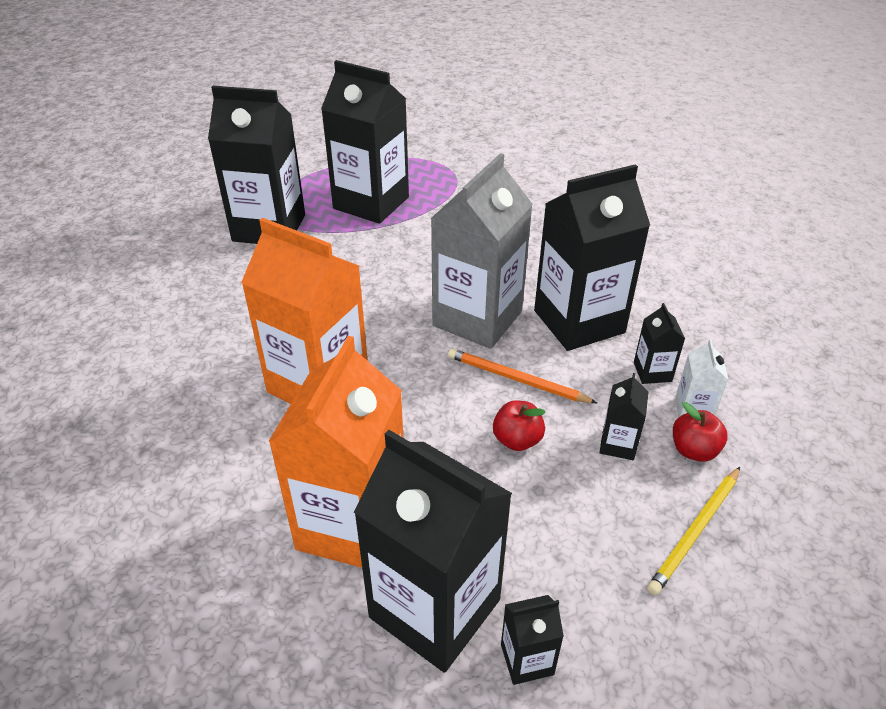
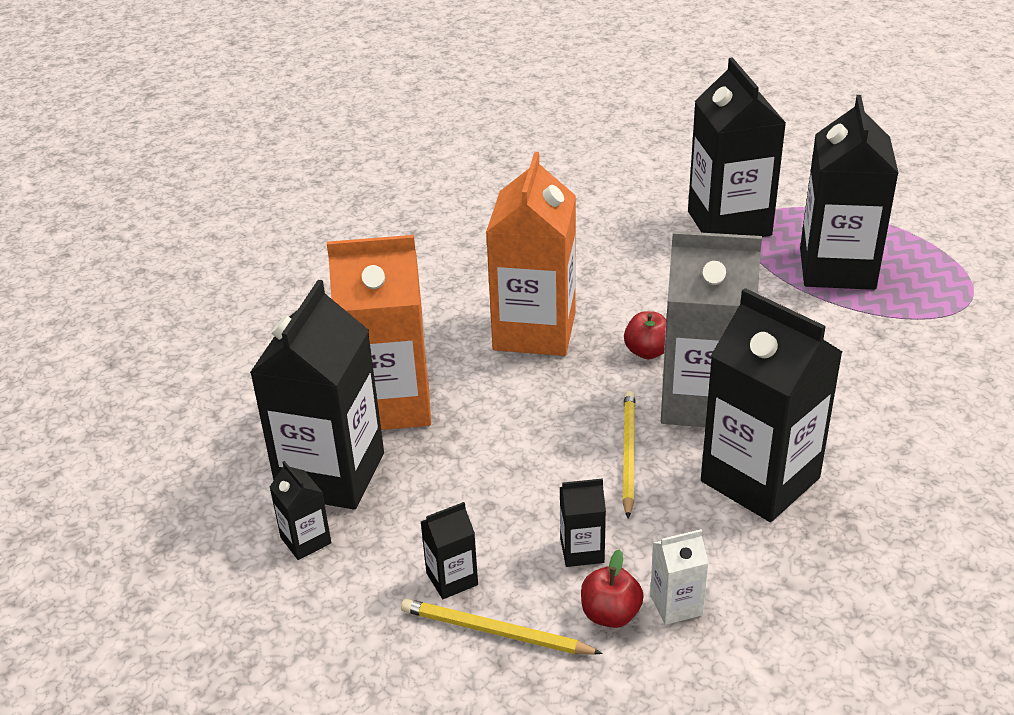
camera: 70 degrees right, 5 degrees down
(516, 379) = (628, 454): orange pencil -> yellow pencil
(517, 440) = (543, 475): red apple -> red apple (647, 352)
(652, 372) = (717, 559): black carton -> black carton (452, 579)

